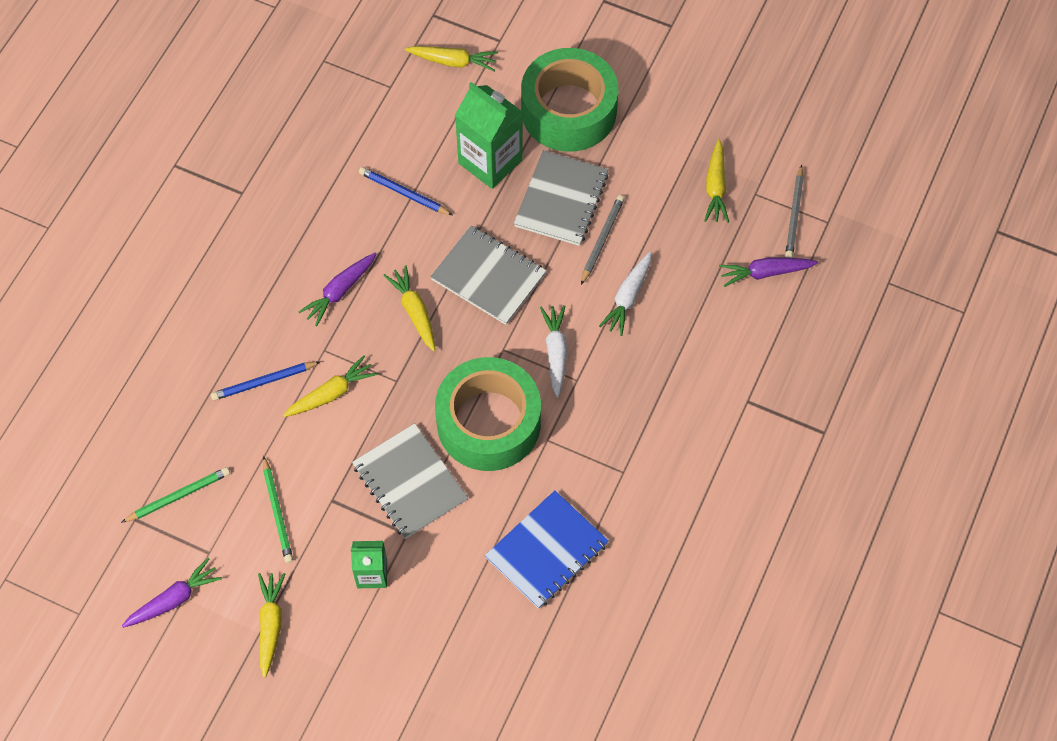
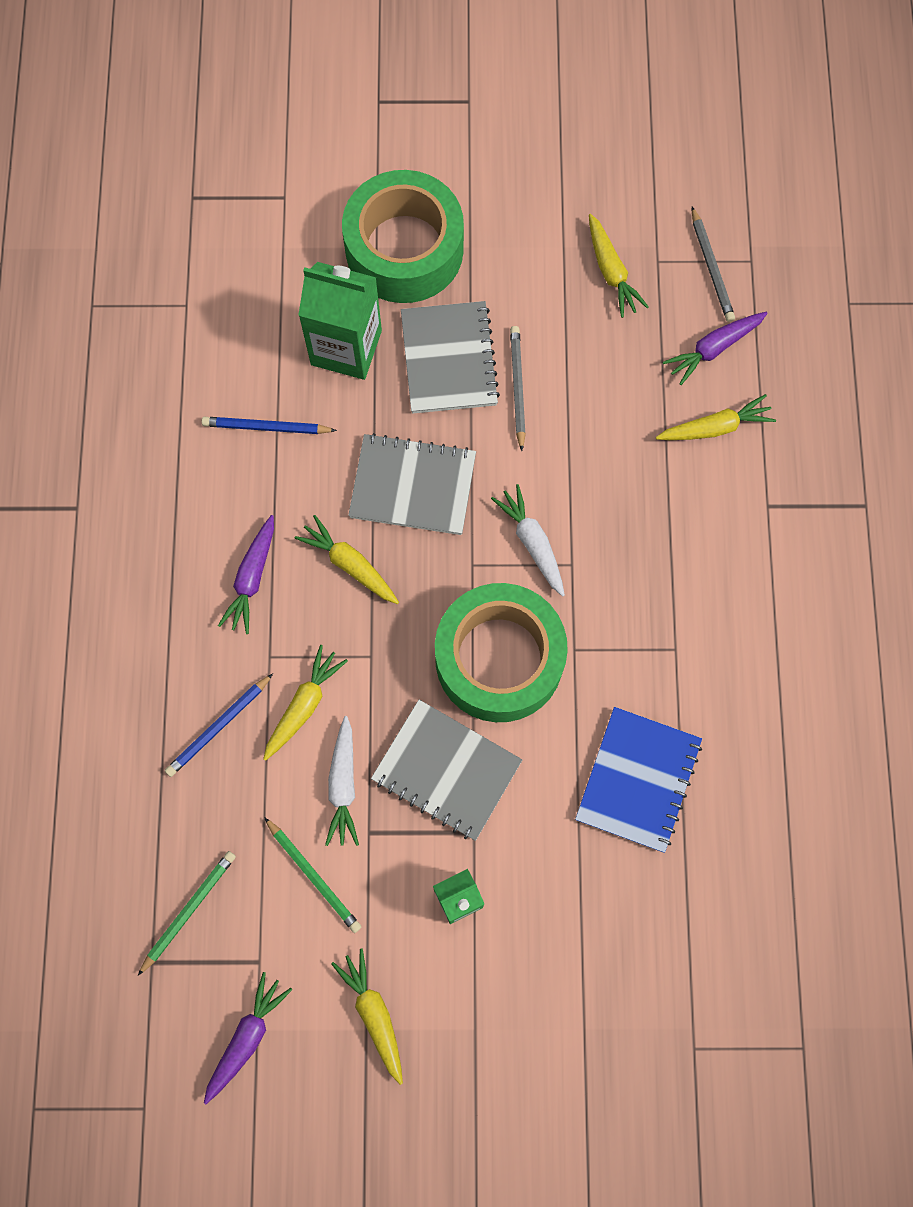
camera: 25 degrees left, 10 degrees up
(453, 61) = (244, 244): yellow carrot -> yellow carrot (715, 427)
(628, 297) = (579, 442): white carrot -> white carrot (343, 785)

